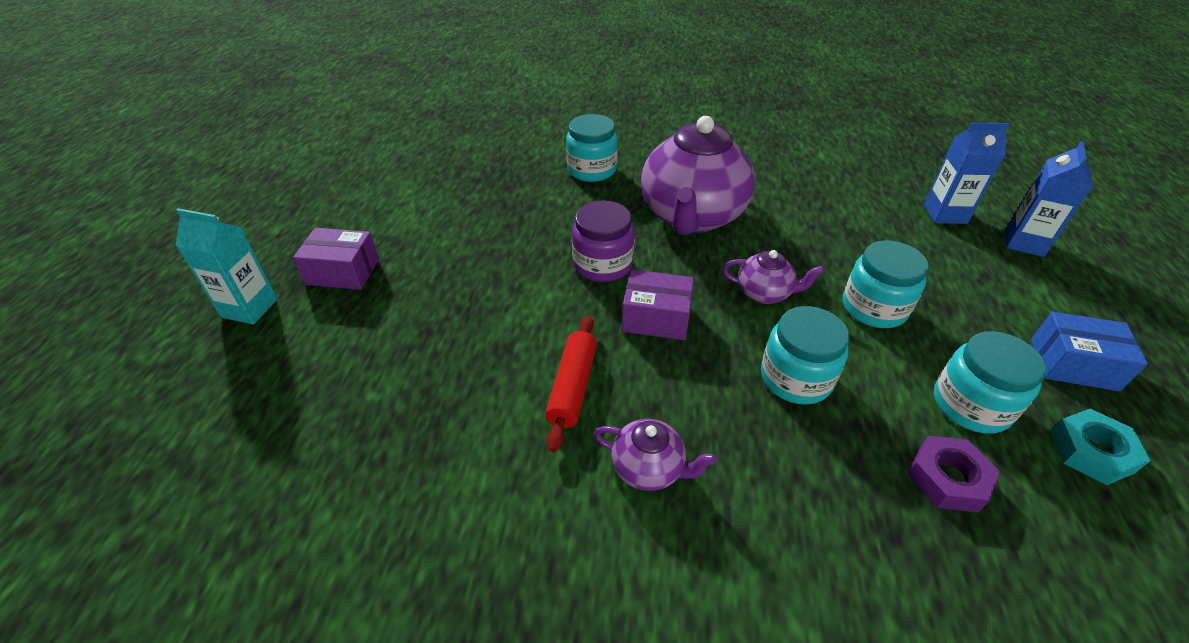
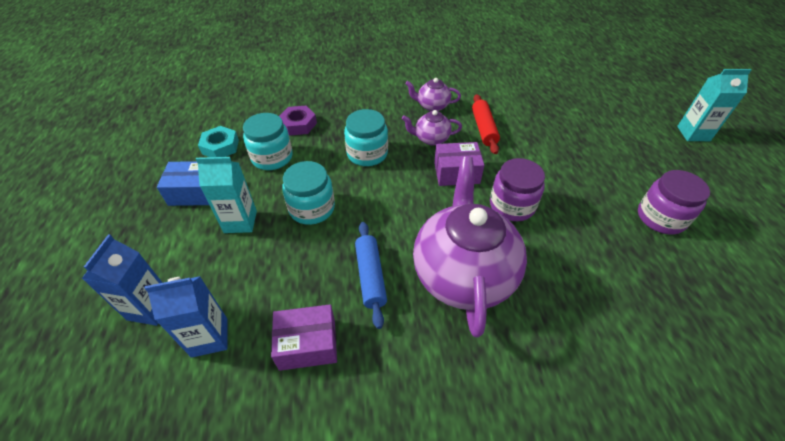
camera: 165 degrees right, 5 degrees up
(343, 272) = (675, 164): purple box -> purple box (307, 344)
(441, 224) = (660, 217): none -> purple jar
(592, 170) = (594, 325): turquoise jar -> none
(764, 293) = (389, 205): purple teapot -> purple teapot (431, 139)
(791, 230) = (370, 276): none -> blue rolling pin
(971, 309) = (240, 221): none -> turquoise carton

